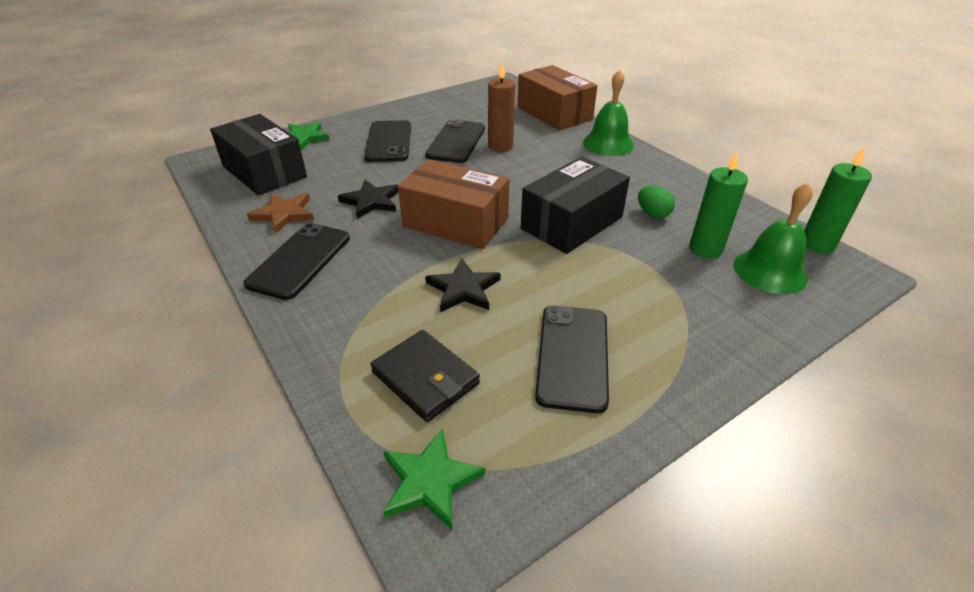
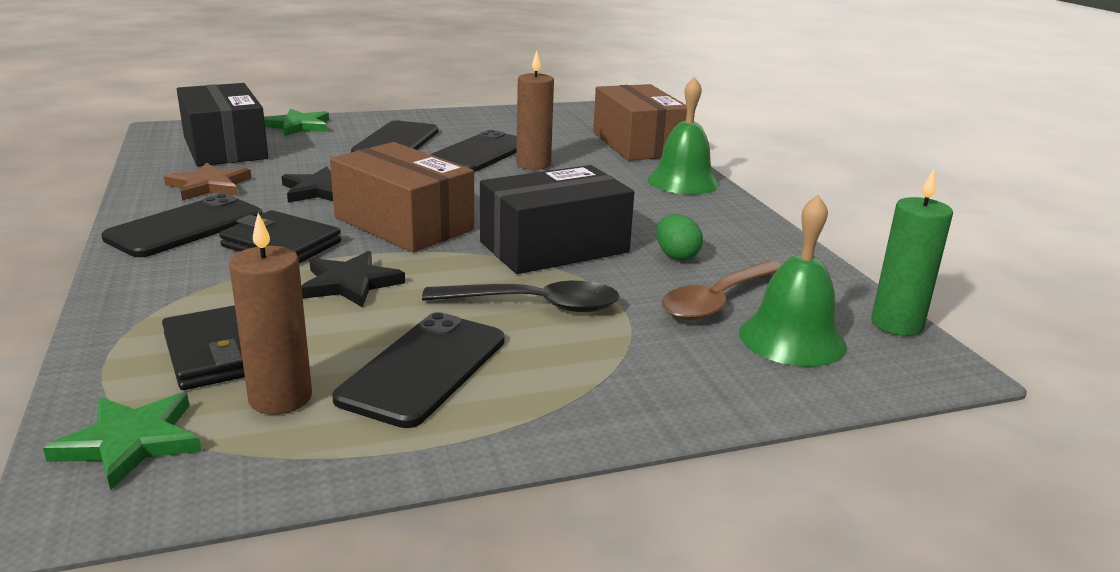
camera: 15 degrees right, 15 degrees down
(385, 262) = (281, 244): none -> black wallet
(500, 409) = (280, 398): none -> brown candle
(599, 279) = (535, 305): none -> black spoon
(705, 249) = (718, 301): green candle -> brown spoon

